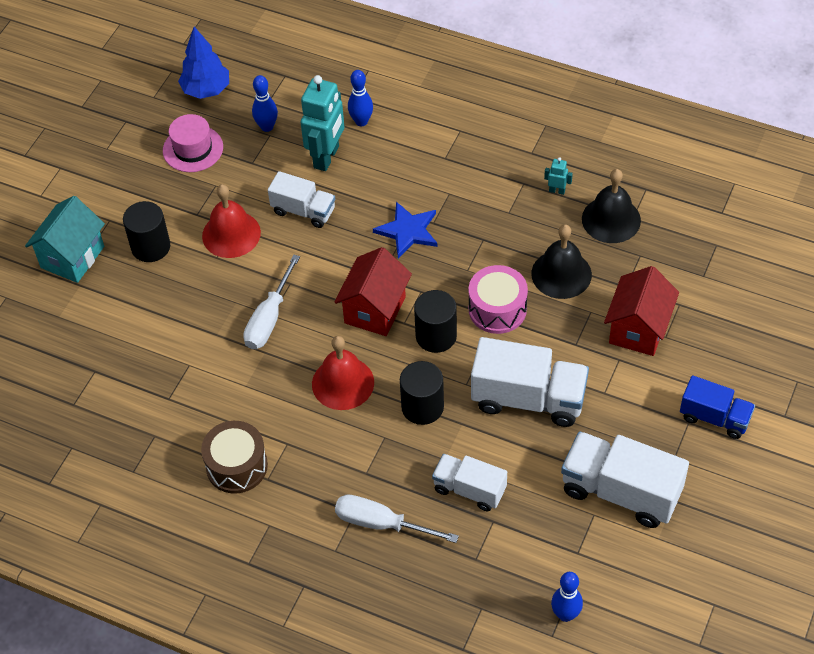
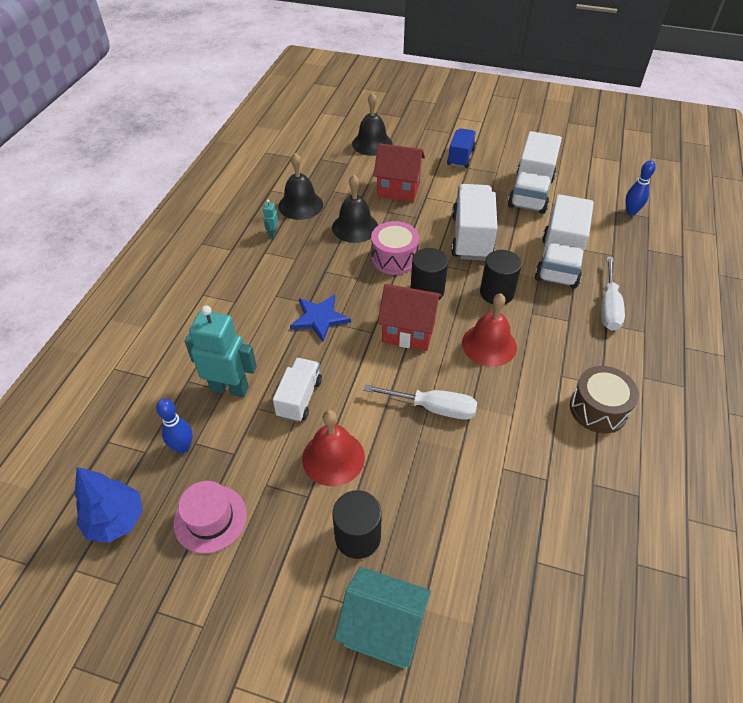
camera: 100 degrees left, 5 degrees down
(361, 121) = (184, 366): blue bowling pin -> none
(469, 490) = (559, 262): white truck -> white truck, size x1.64
(753, 309) = (372, 144): none -> black bell

